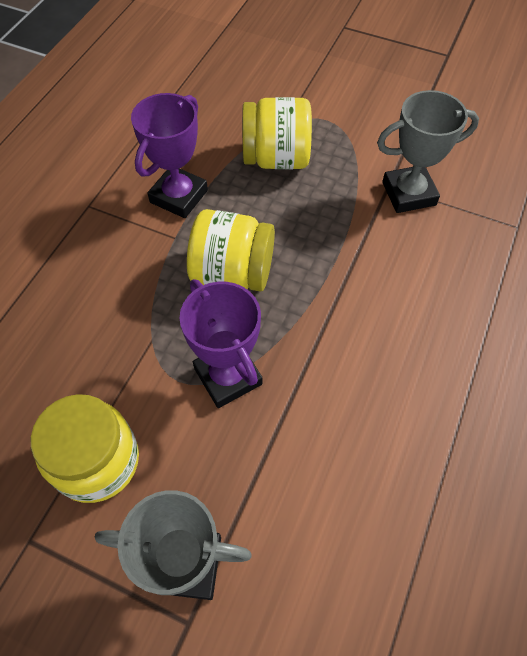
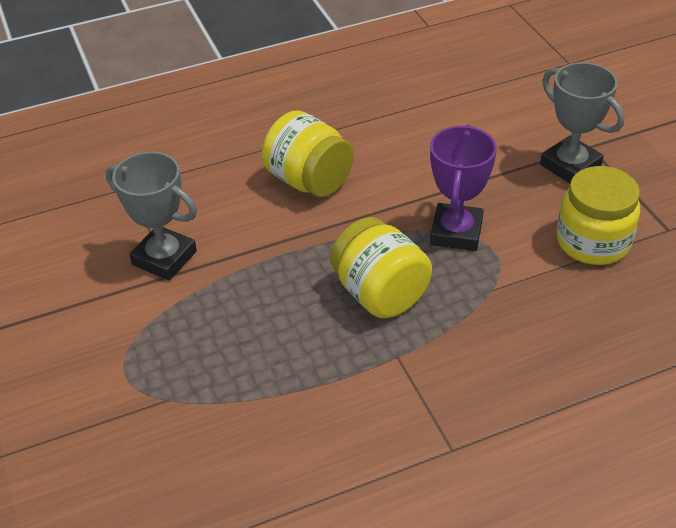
camera: 135 degrees left, 15 degrees down
(178, 196) = (355, 394): purple trophy -> none
(276, 159) = (223, 367): yellow jar -> yellow jar (309, 181)

